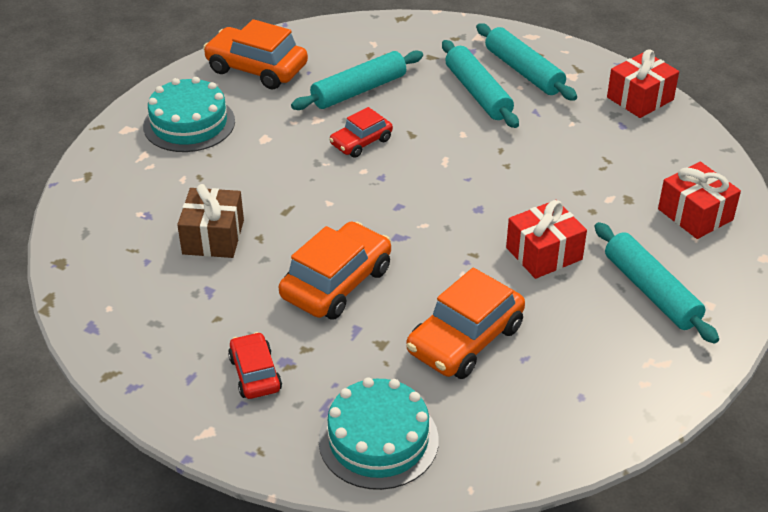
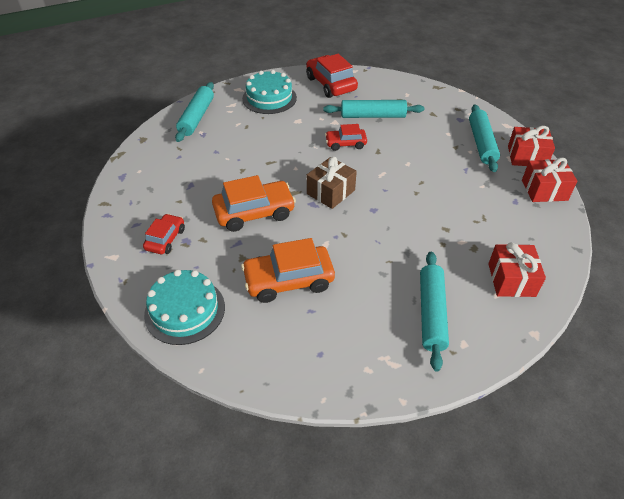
camera: 35 degrees right, 5 degrees up
(213, 237) = (221, 159): brown gift -> brown gift (331, 192)
(256, 69) = (331, 84): orange car -> red car
(478, 93) = (440, 144): turquoise rolling pin -> turquoise rolling pin (197, 117)
(544, 253) = (386, 254): red gift -> red gift (527, 156)

